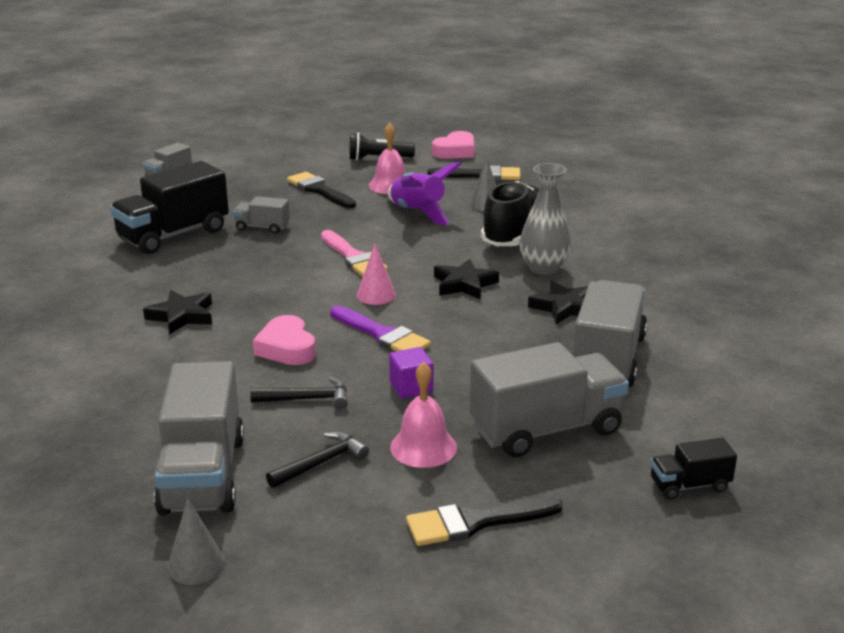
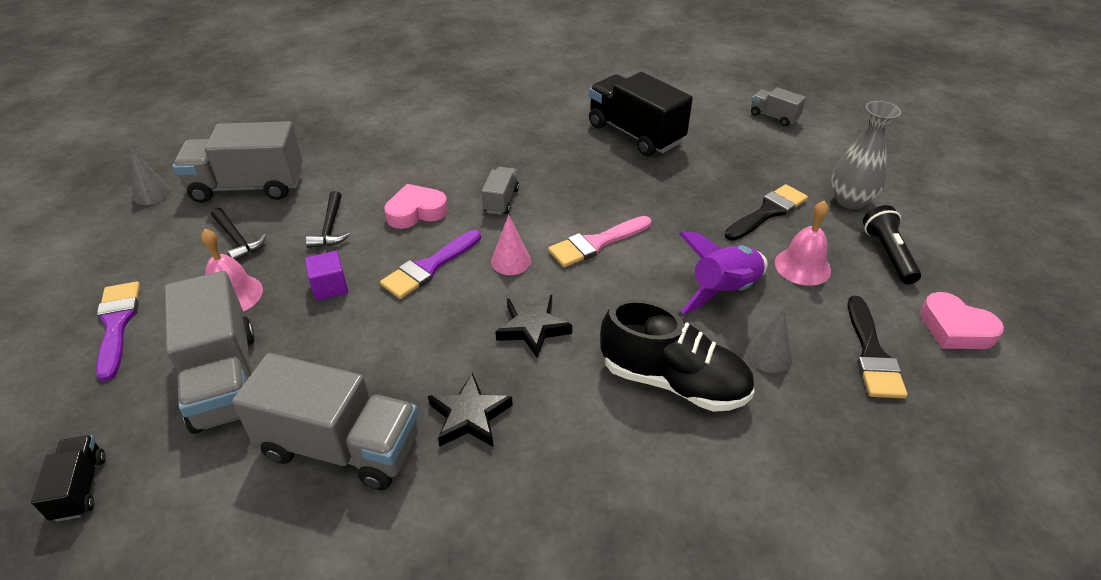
camera: 90 degrees right, 15 degrees up
(182, 316) = (479, 154): black star -> none
(262, 227) = (660, 181): grey truck -> grey truck (501, 200)
(475, 522) = (117, 324): black brush -> purple brush
(543, 268) = (575, 404): grey vase -> grey vase (850, 200)

